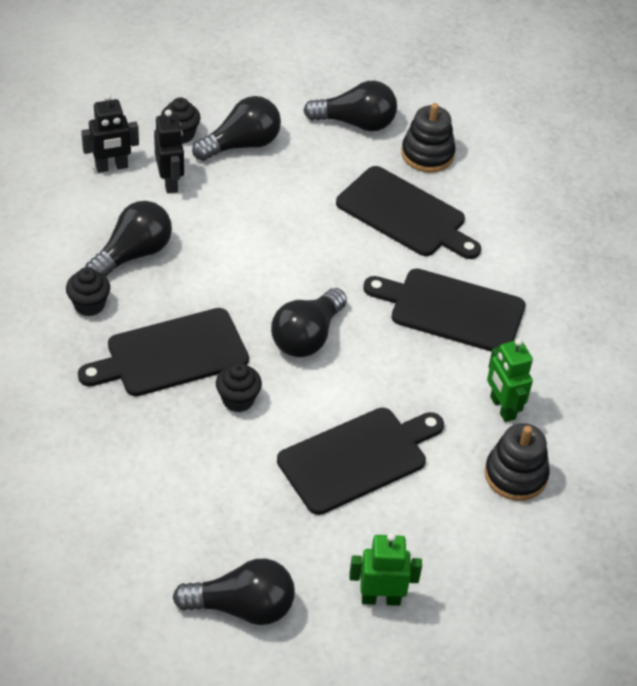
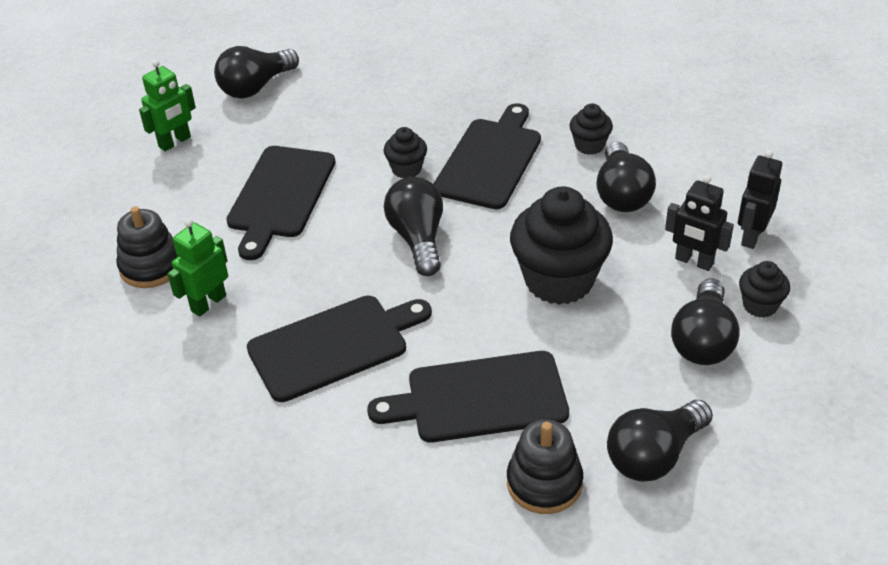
camera: 140 degrees right, 5 degrees down
(263, 237) = (559, 280): none -> black cupcake
(502, 408) = (208, 303): green robot -> green robot turned 75 degrees counterclockwise

